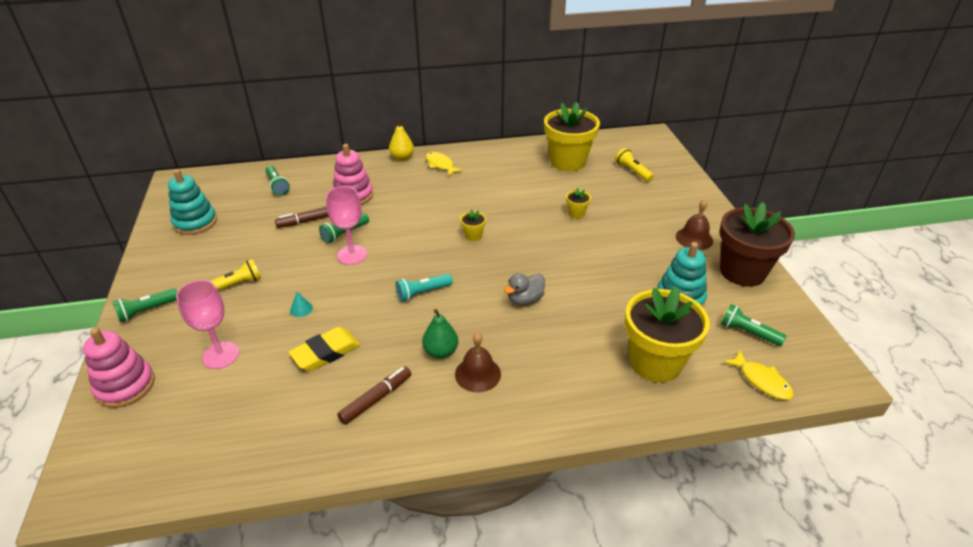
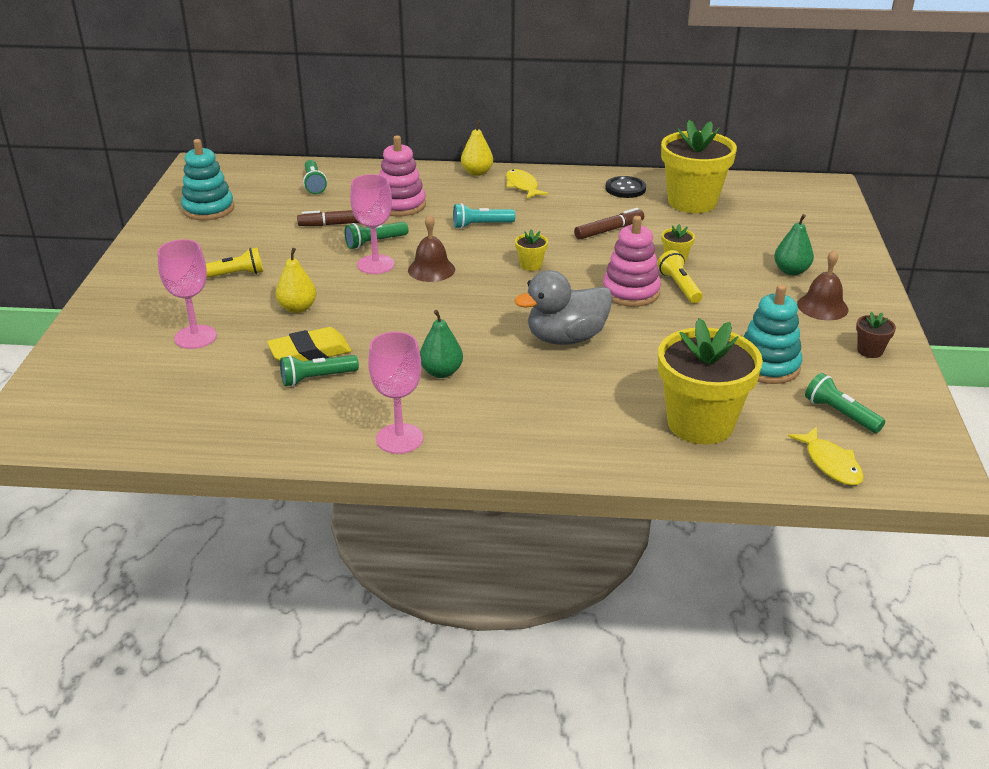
camera: 15 degrees right, 5 degrees down
(125, 386) = (89, 348): pink stacking toy -> pink stacking toy (630, 292)
(147, 310) = (131, 285): green flashlight -> green flashlight (317, 378)
(301, 309) = (297, 308): turquoise cone -> yellow pear
(376, 399) = (349, 403): brown marker -> brown marker (609, 230)
(423, 293) = (444, 313): turquoise flashlight -> turquoise flashlight (481, 225)
(430, 427) = (399, 438): none -> pink goblet
(478, 374) = (475, 399): brown bell -> brown bell (431, 269)
(516, 157) = (625, 188): none -> black button
(525, 300) = (566, 338): grey duck -> grey duck, size x1.66
(633, 171) = (776, 223): yellow flashlight -> yellow flashlight (679, 286)
(660, 211) = (791, 271): none -> green pear
(742, 272) = (870, 351): brown flower pot -> brown flower pot, size x0.41

